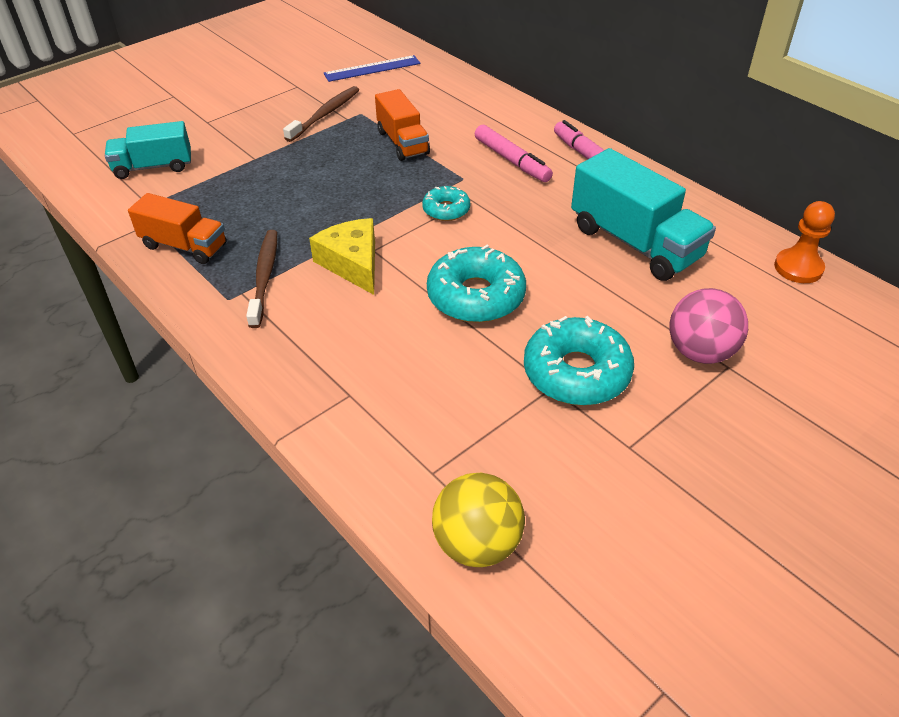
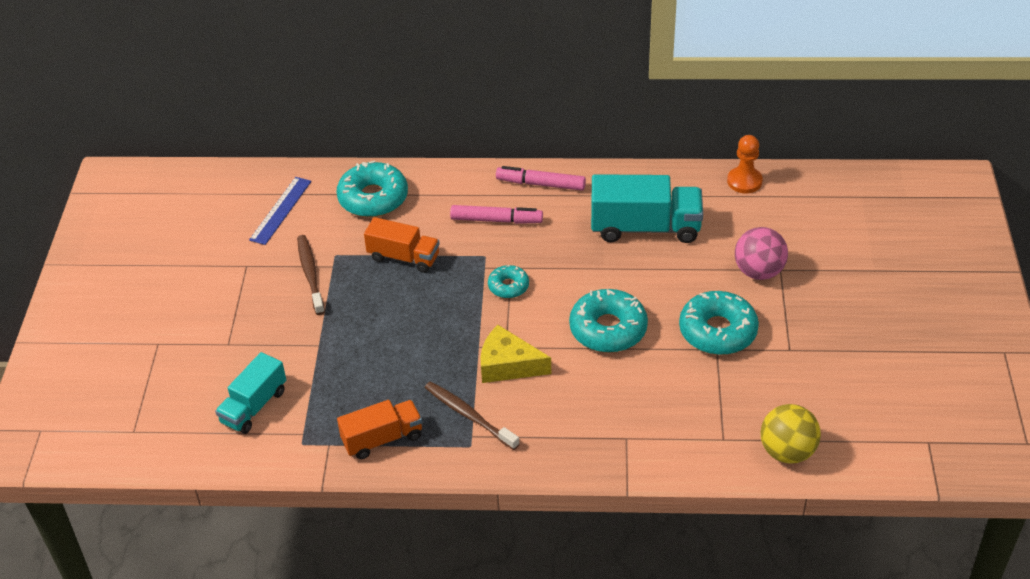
camera: 45 degrees left, 0 degrees up
(444, 95) = (373, 198): none -> turquoise donut

